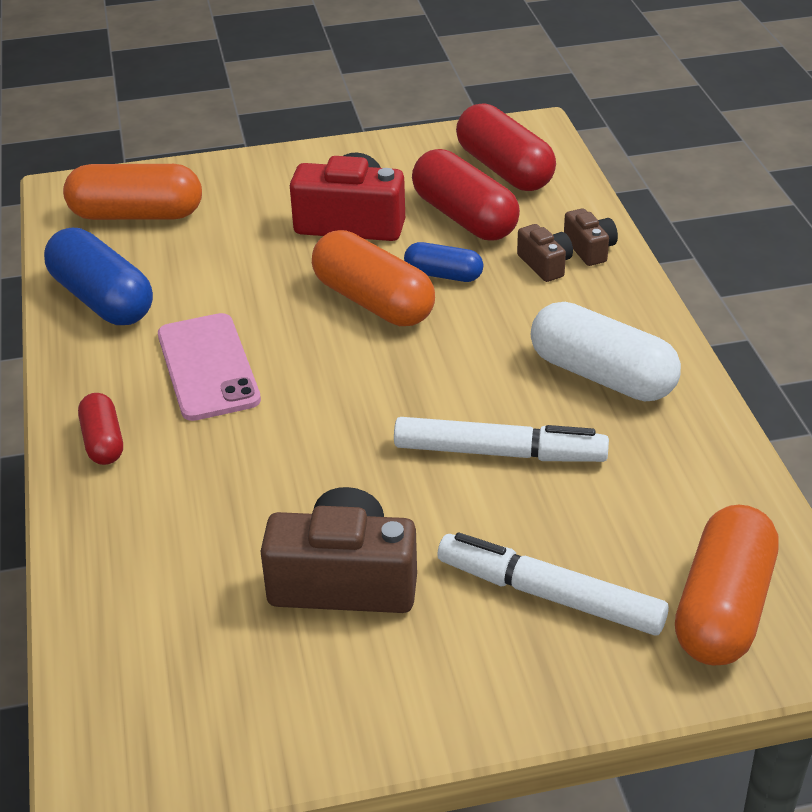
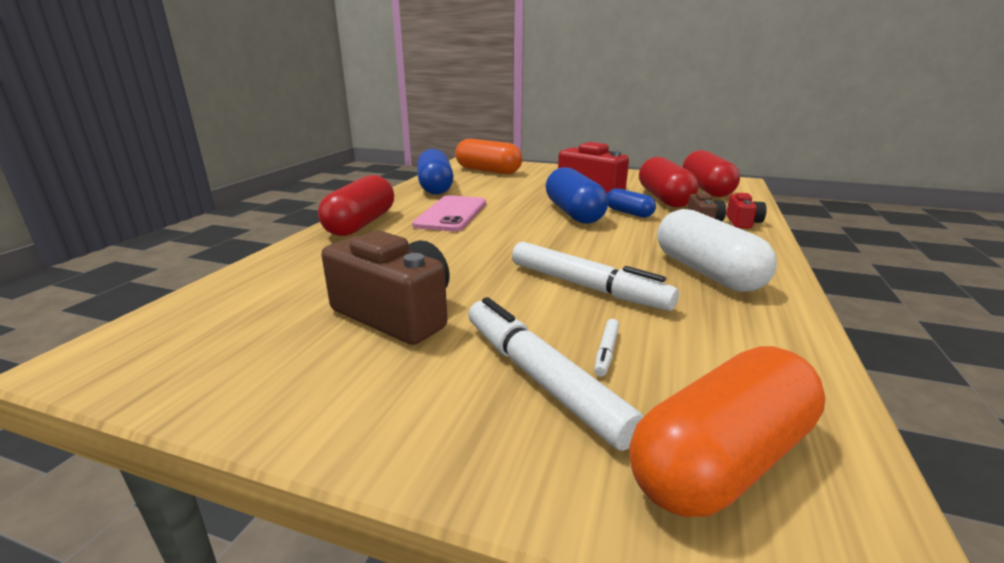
camera: 30 degrees right, 15 degrees down
(103, 442) = (361, 224): red capsule -> red capsule, size x1.81
(373, 302) = (573, 213): orange capsule -> blue capsule
(581, 539) = (606, 352): none -> white marker
(590, 249) = (742, 222): brown camera -> red camera

